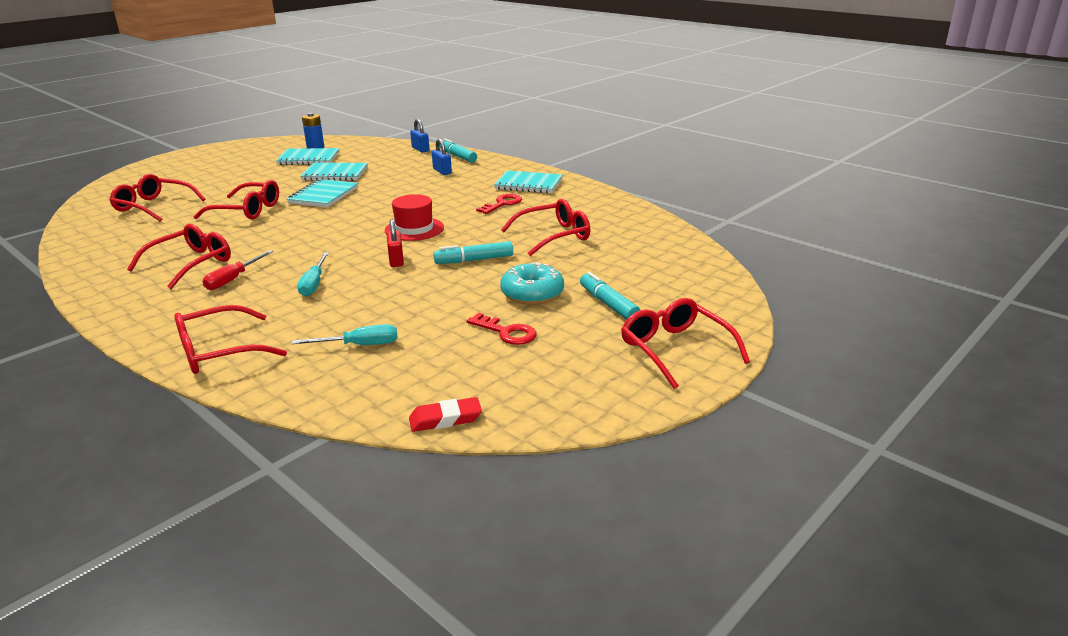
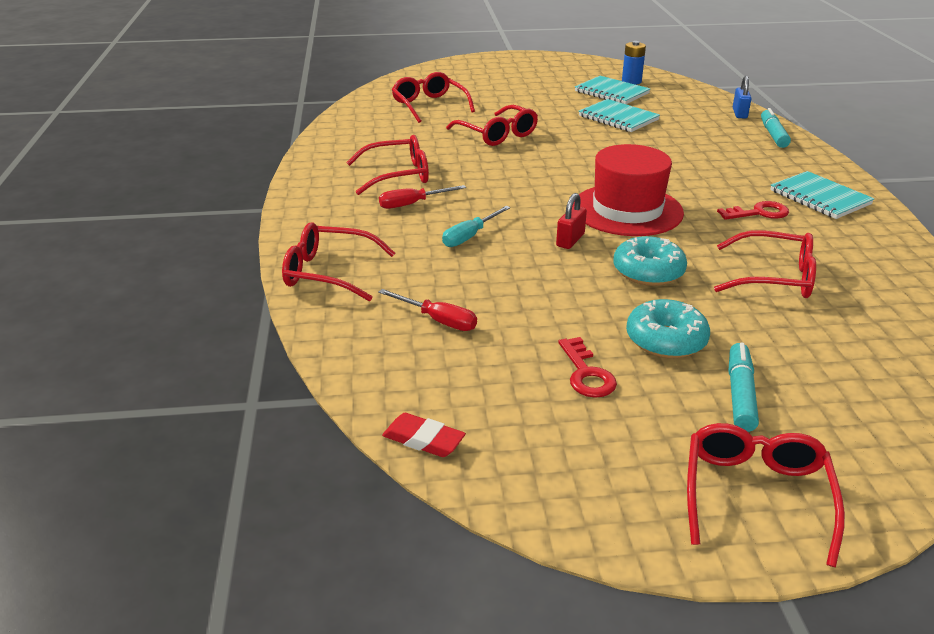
camera: 40 degrees right, 5 degrees up
(323, 195) = (581, 140): turquoise notebook -> none
(360, 345) = (438, 320): turquoise screwdriver -> red screwdriver
(414, 229) = (627, 210): red hat -> red hat, size x1.56
(442, 171) = (734, 148): blue padlock -> none
(474, 260) = (648, 272): turquoise marker -> turquoise donut

